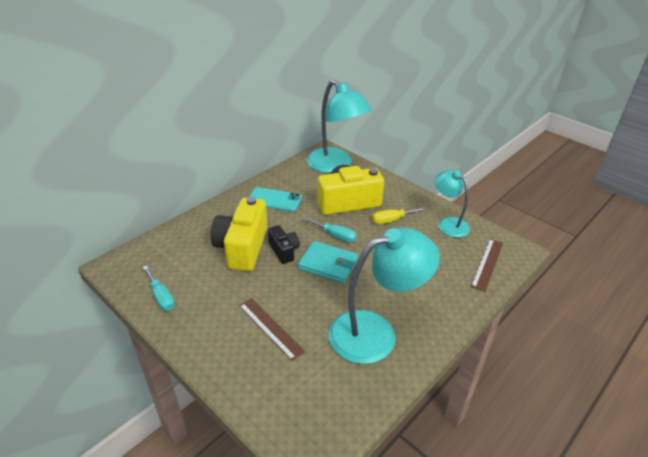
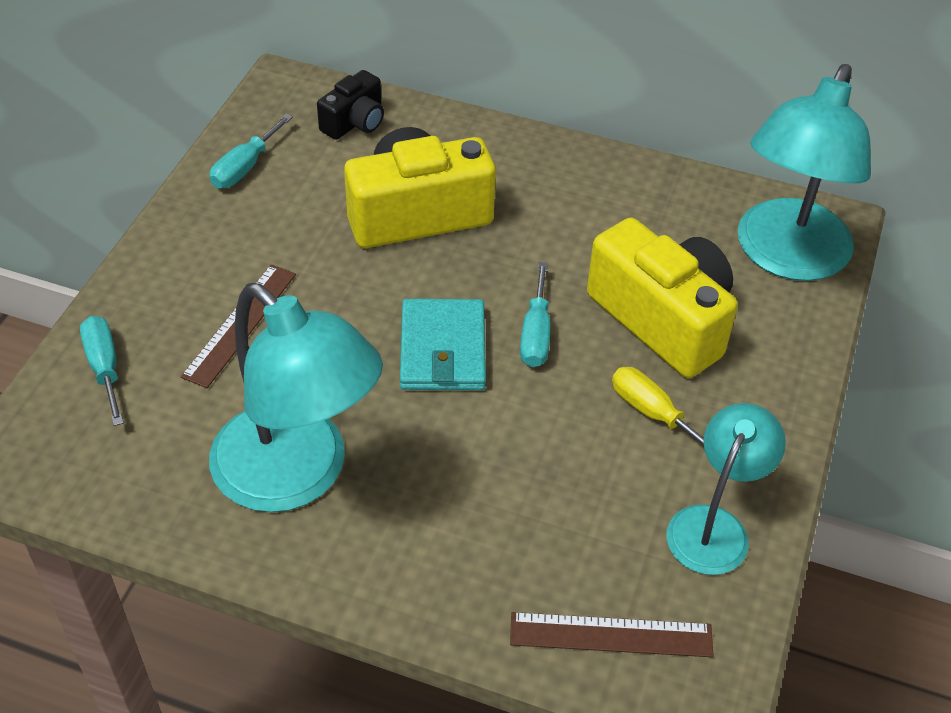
camera: 65 degrees right, 10 degrees up
(266, 393) = (105, 368): none -> turquoise screwdriver
(274, 200) = (586, 205): turquoise phone -> none
(284, 251) = (442, 273): black camera -> black camera (355, 122)

